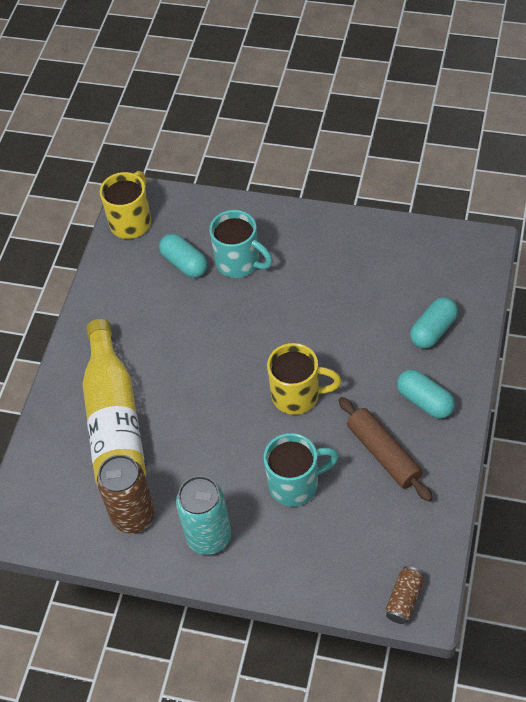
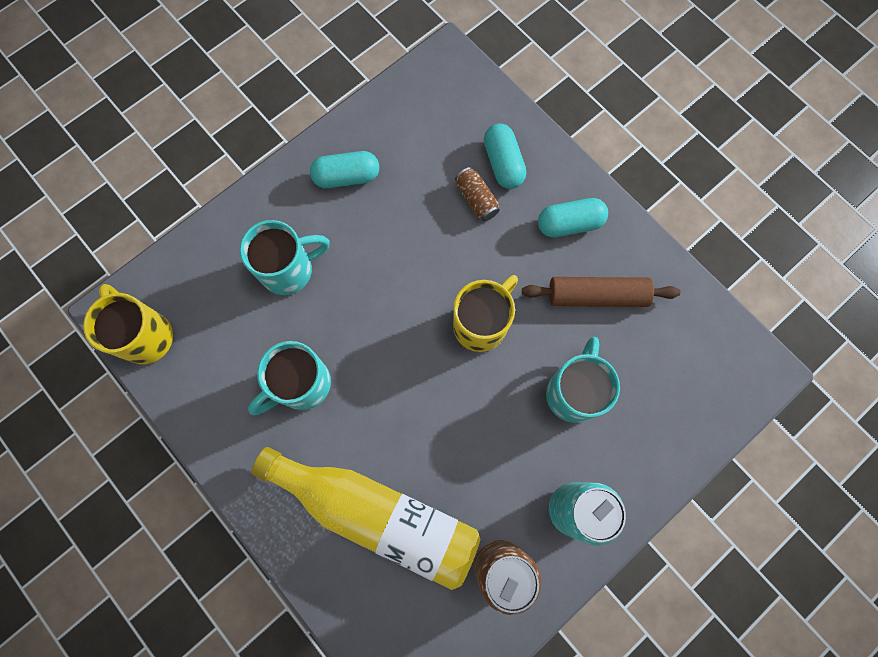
camera: 60 degrees left, 20 degrees up
(167, 322) = (301, 385): none -> turquoise mug
(184, 263) = (244, 320): turquoise capsule -> turquoise capsule (347, 177)
(404, 599) = (748, 382): brown can -> brown can (476, 199)

